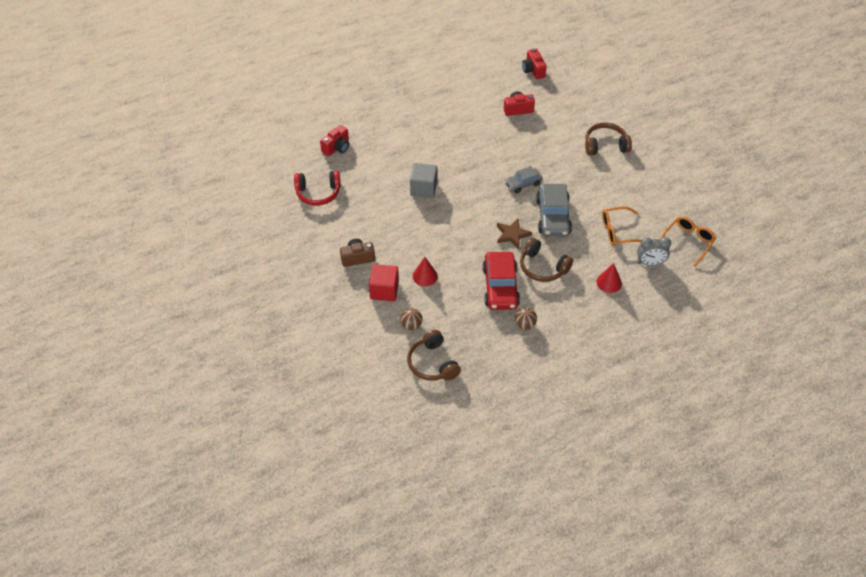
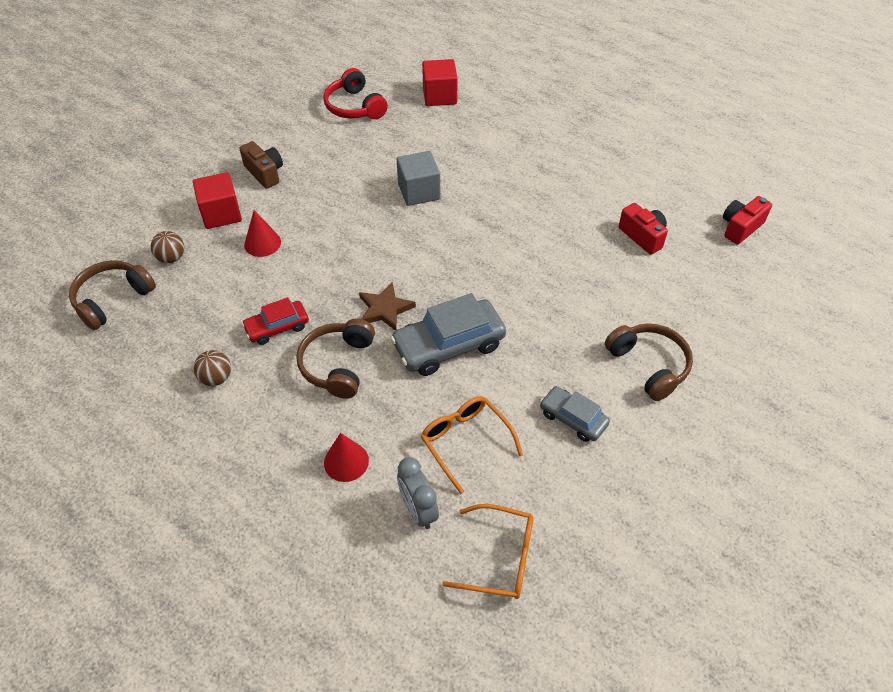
camera: 65 degrees right, 0 degrees up
(337, 148) = (439, 96): red camera -> red cube
(500, 287) = (277, 327): red car -> red car, size x0.58
(523, 184) = (494, 289): grey car -> grey car (573, 418)

